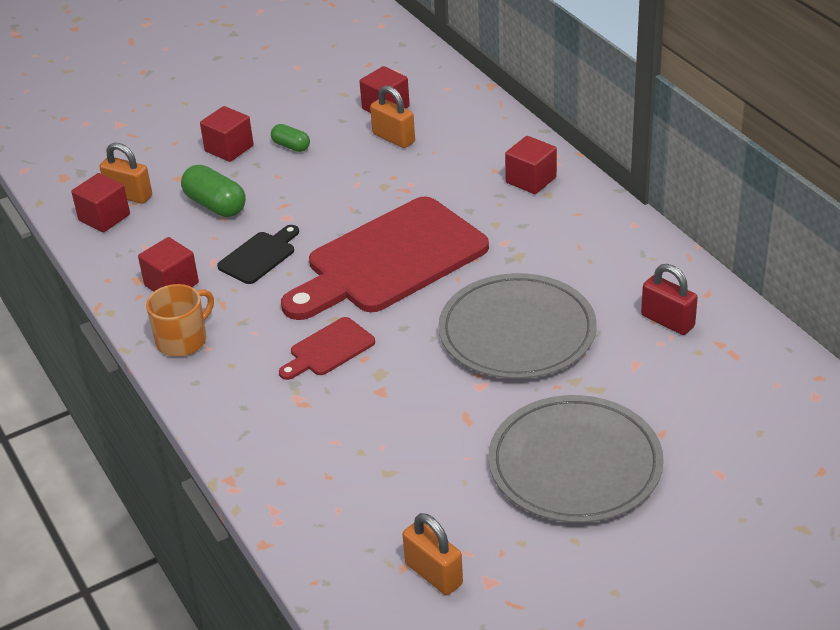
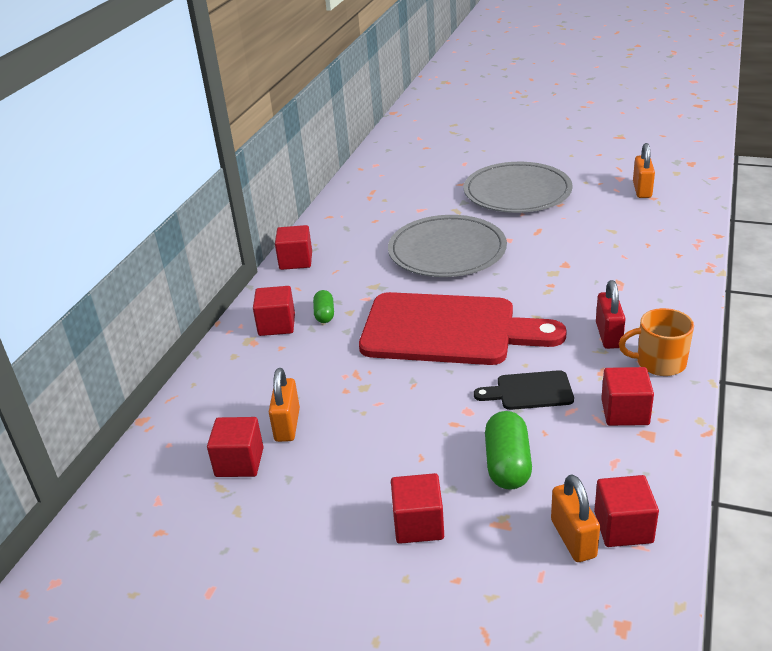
camera: 130 degrees left, 5 degrees down
(291, 146) = (367, 482): green capsule -> green capsule (324, 314)
(329, 349) = (565, 301): red cutting board -> none
(632, 232) = (296, 261): none -> red cube
(667, 321) = (370, 216): red padlock -> red padlock (608, 335)

